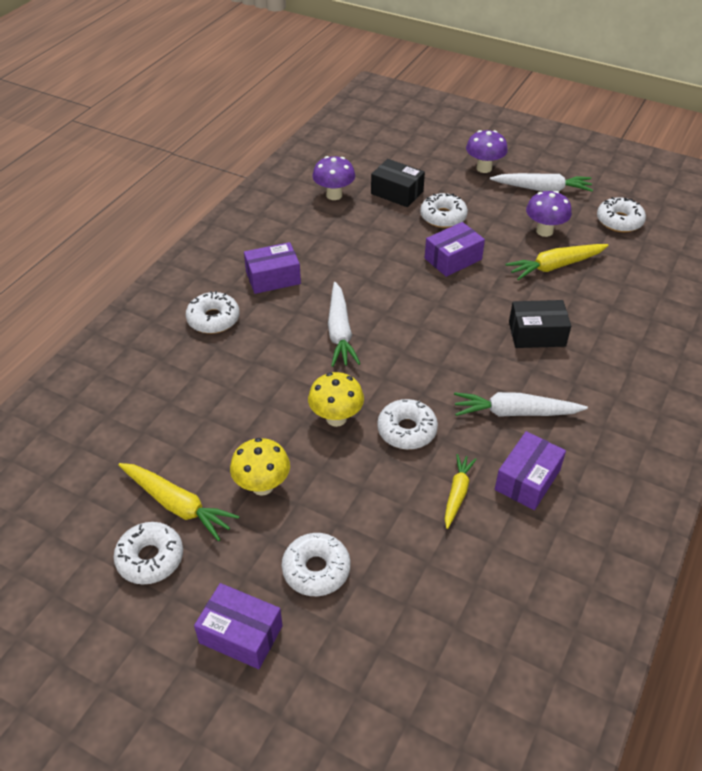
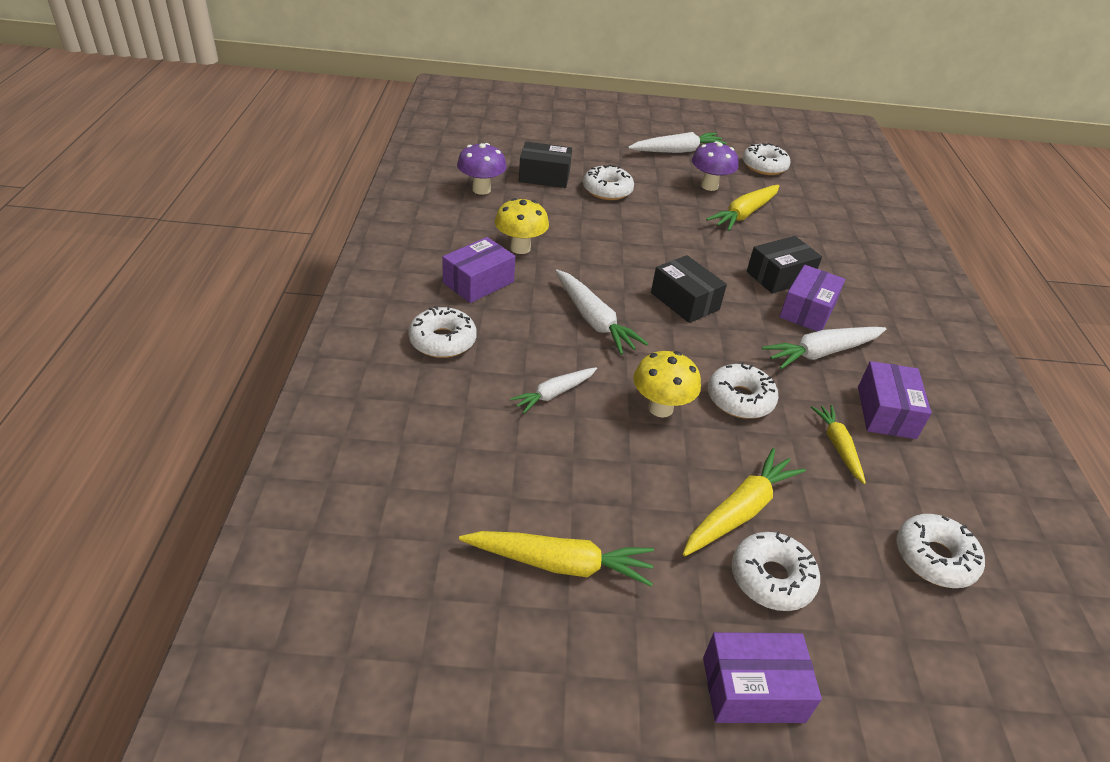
camera: 30 degrees left, 5 degrees down
(150, 558) = (576, 642): white donut -> white donut (934, 558)
(262, 486) = (640, 506): yellow mushroom -> yellow mushroom (520, 248)
(264, 383) = (554, 393): none -> white carrot
(333, 515) = (740, 511): none -> yellow carrot
(429, 335) = (685, 301): none -> black box
(453, 259) = (648, 226): purple box -> purple box (807, 310)
(484, 168) = (610, 142): purple mushroom -> none

